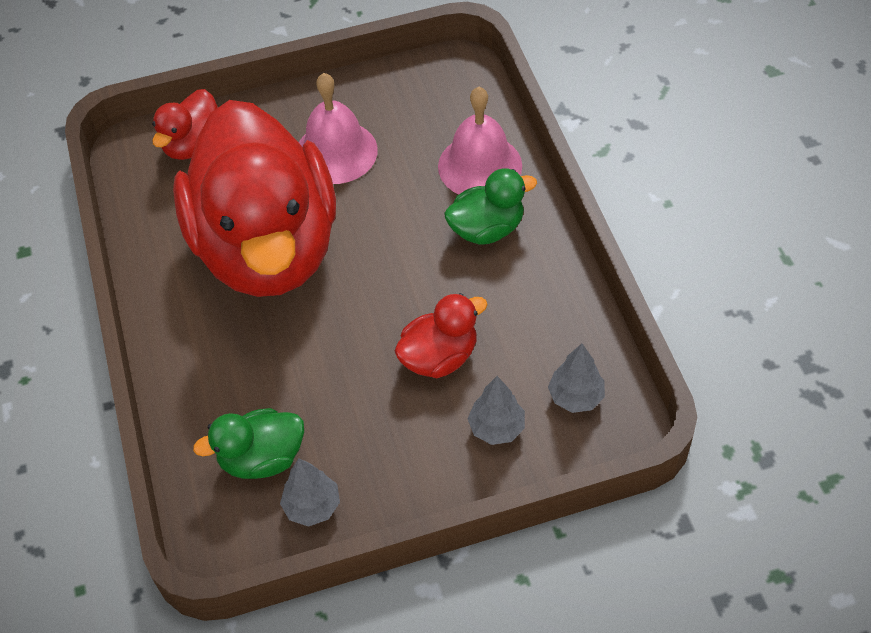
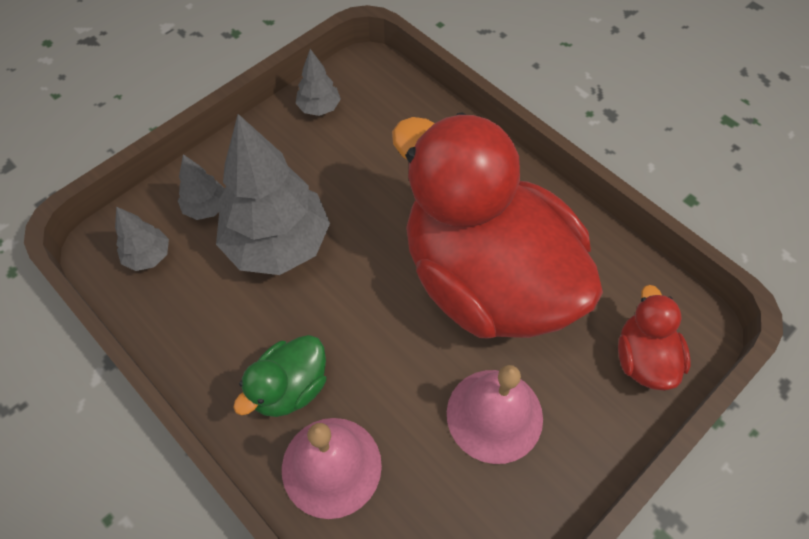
camera: 150 degrees right, 5 degrees up
(262, 458) = (374, 122): green duck -> none
(439, 357) = (278, 244): red duck -> grey tree

